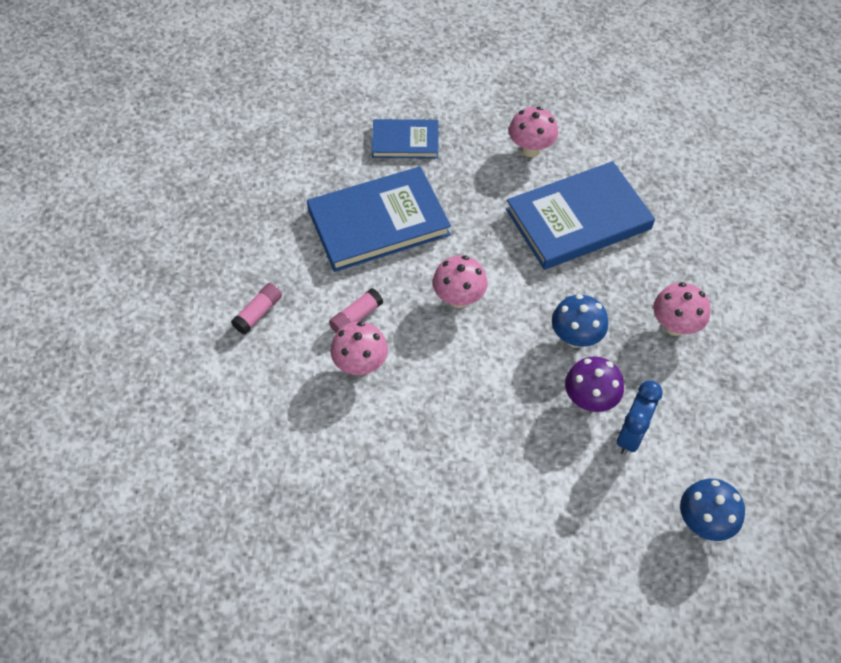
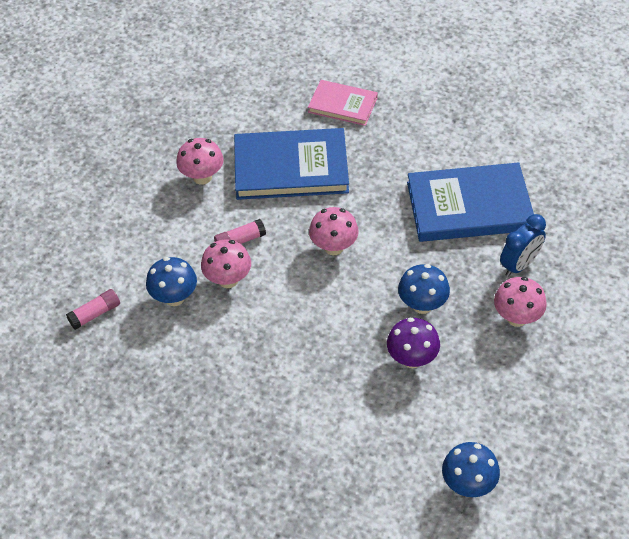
camera: 20 degrees right, 5 degrees down
(258, 313) = (161, 217): pink glue stick -> pink glue stick (95, 314)
(309, 401) = (174, 297): none -> blue mushroom
(405, 141) = (342, 105): blue book -> pink book
(530, 149) = (452, 136): pink mushroom -> pink mushroom (202, 177)
(631, 435) = (436, 397): blue clock -> blue clock (519, 265)

